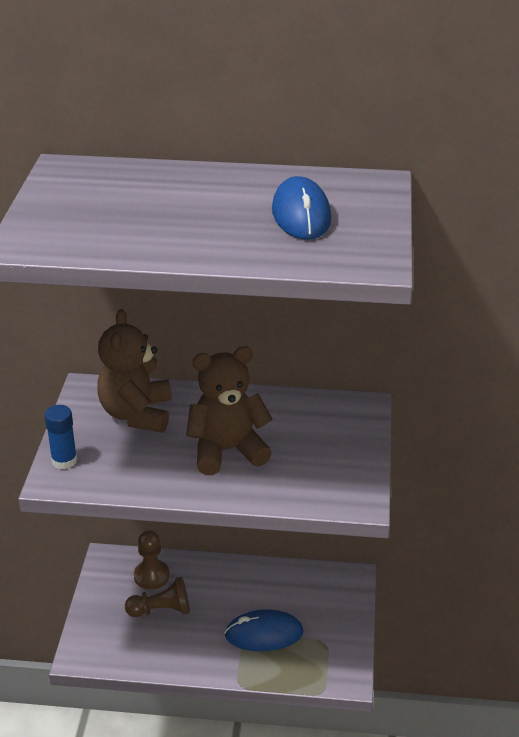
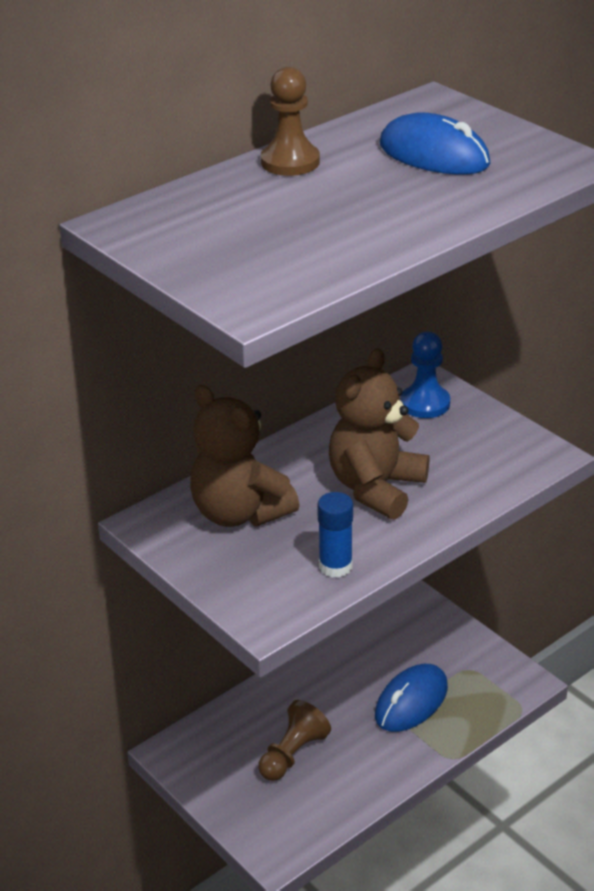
camera: 45 degrees left, 0 degrees up
(64, 461) = (245, 597): blue glue stick -> blue glue stick (335, 566)
(151, 576) = (238, 733): brown pawn -> brown pawn (290, 162)
(340, 421) = (425, 403): none -> blue pawn

